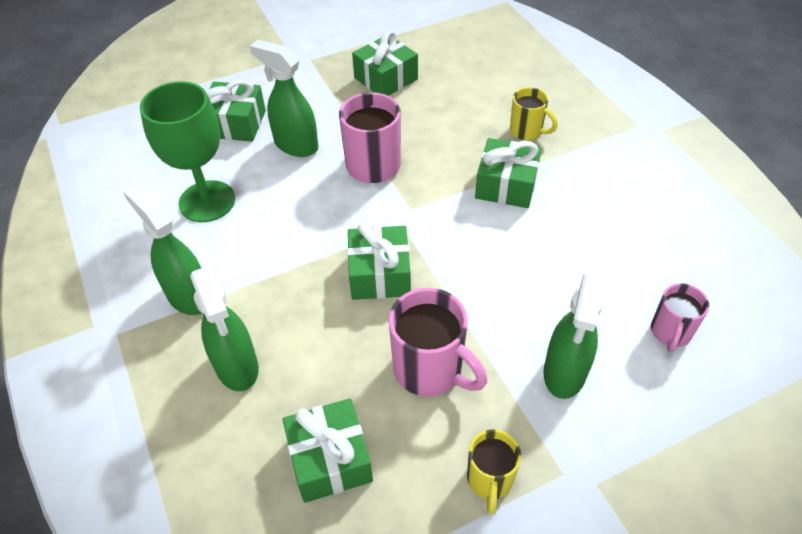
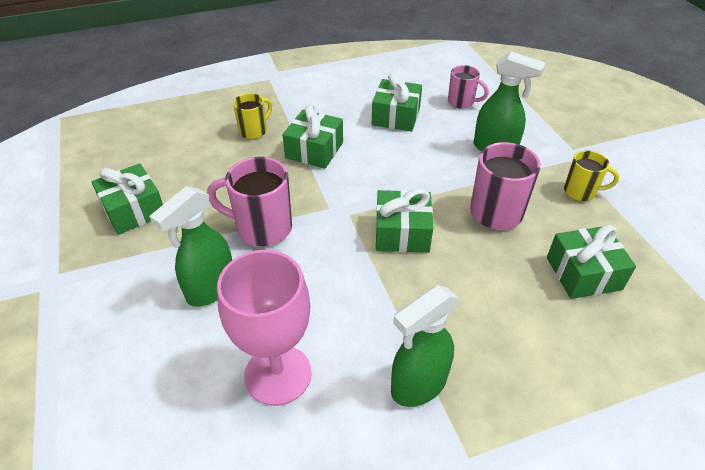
camera: 85 degrees left, 5 degrees down
(207, 201) = (278, 374): green goblet -> pink goblet
(236, 124) = (147, 348): green gift -> green gift (396, 116)
(237, 367) = (504, 337): green spray bottle -> none

